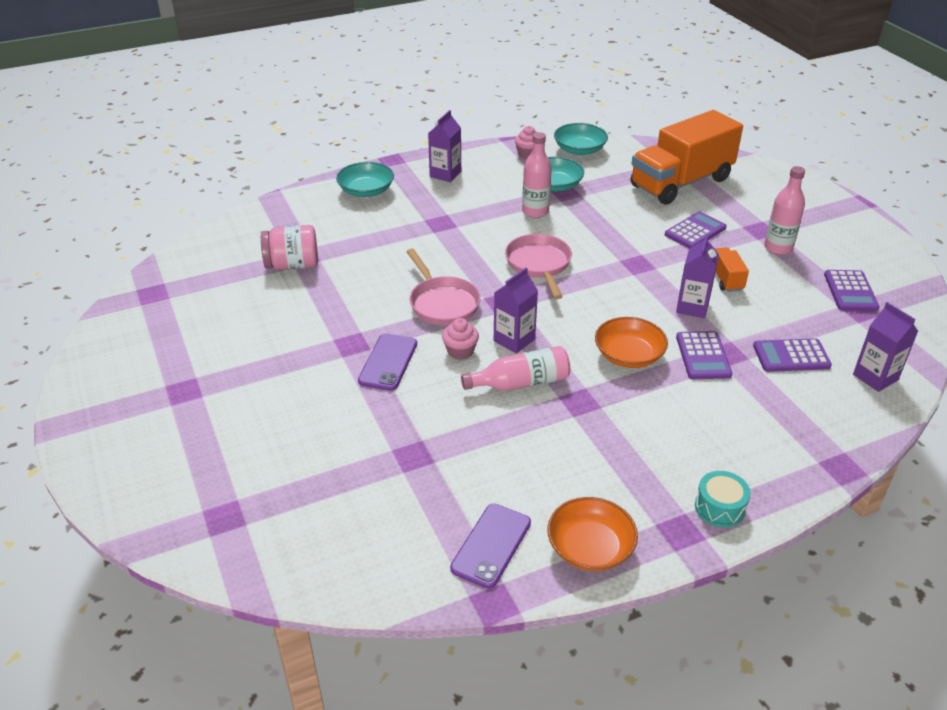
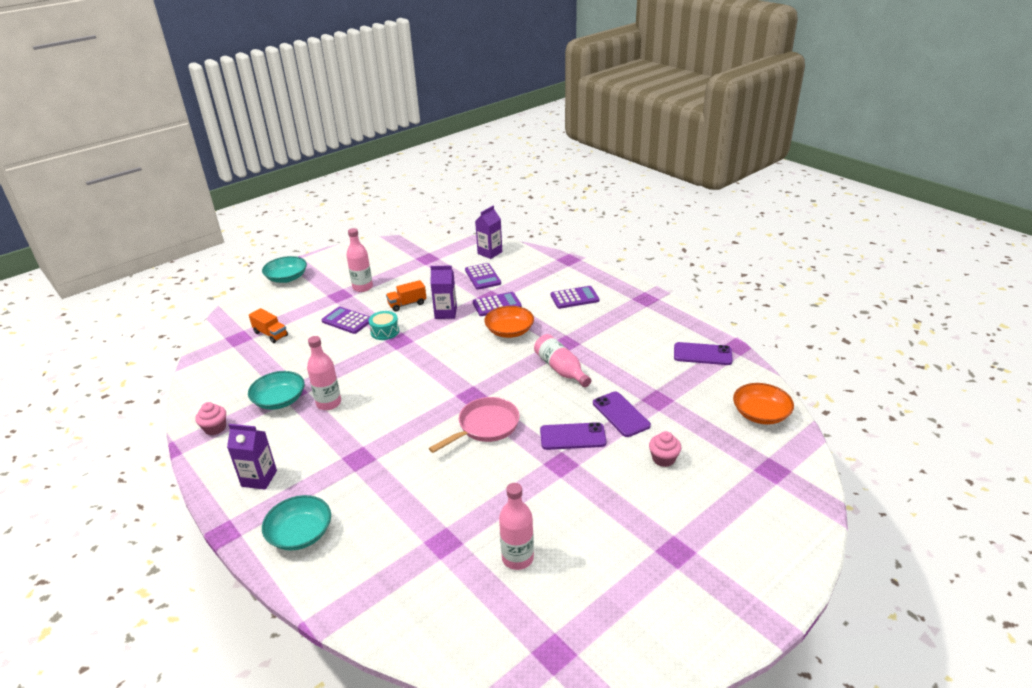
camera: 105 degrees left, 5 degrees down
(255, 292) = (517, 558): none -> pink bottle
(292, 265) = (461, 546): pink jar -> none
(403, 412) = (621, 414): none -> purple phone
(460, 351) = (541, 403): pink cupcake -> pink cupcake (663, 459)
(514, 340) = (516, 381): purple carton -> none
(539, 265) = (413, 386): pink pan -> none
(579, 150) = (207, 396): turquoise bowl -> turquoise bowl (287, 278)
(590, 548) = (678, 323): orange bowl -> orange bowl (760, 414)
(681, 182) = (270, 334): orange truck -> orange truck, size x0.42
(719, 507) = (620, 289): turquoise drum -> turquoise drum (385, 331)
(850, 291) = (407, 261): purple calculator -> purple calculator (574, 298)

